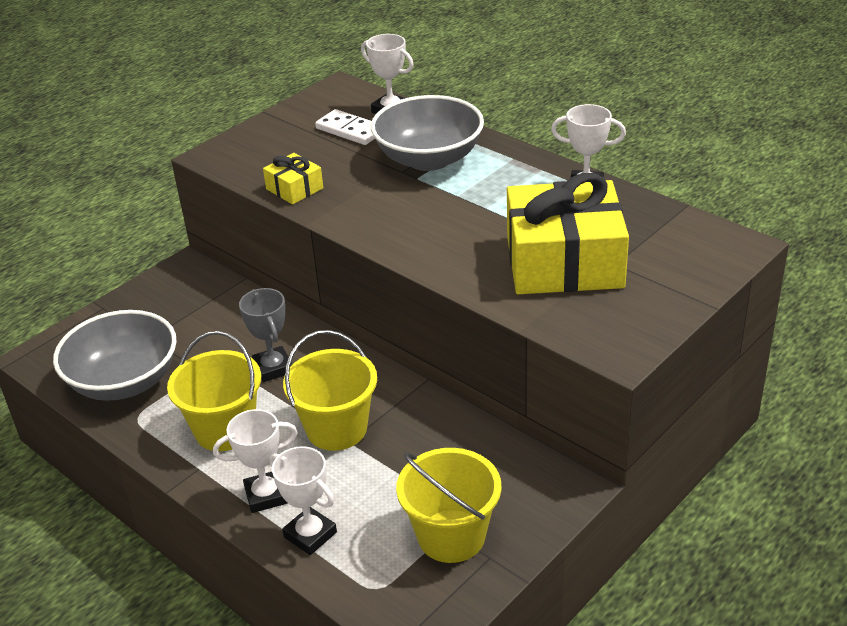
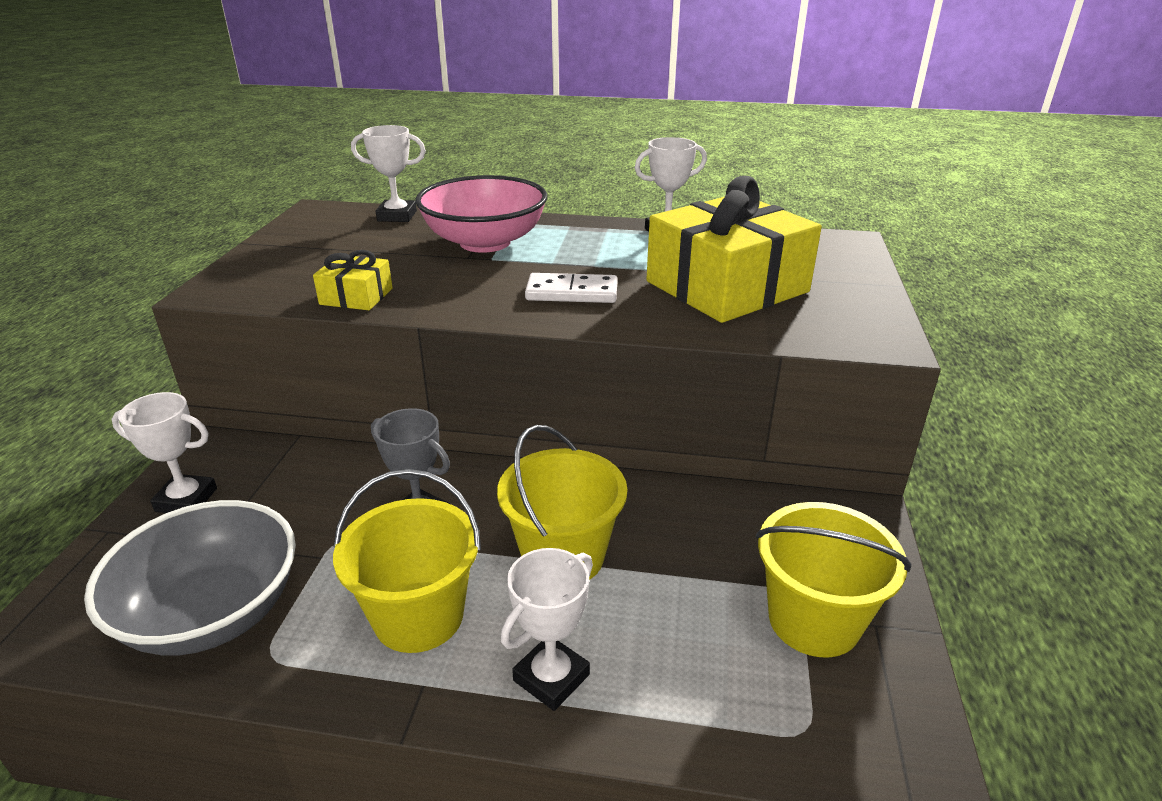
camera: 35 degrees left, 5 degrees down
(310, 535) = (657, 701): white trophy -> white trophy (186, 500)
(350, 130) = (369, 238): white domino -> white domino (572, 293)
(429, 159) = (485, 242): grey bowl -> pink bowl

